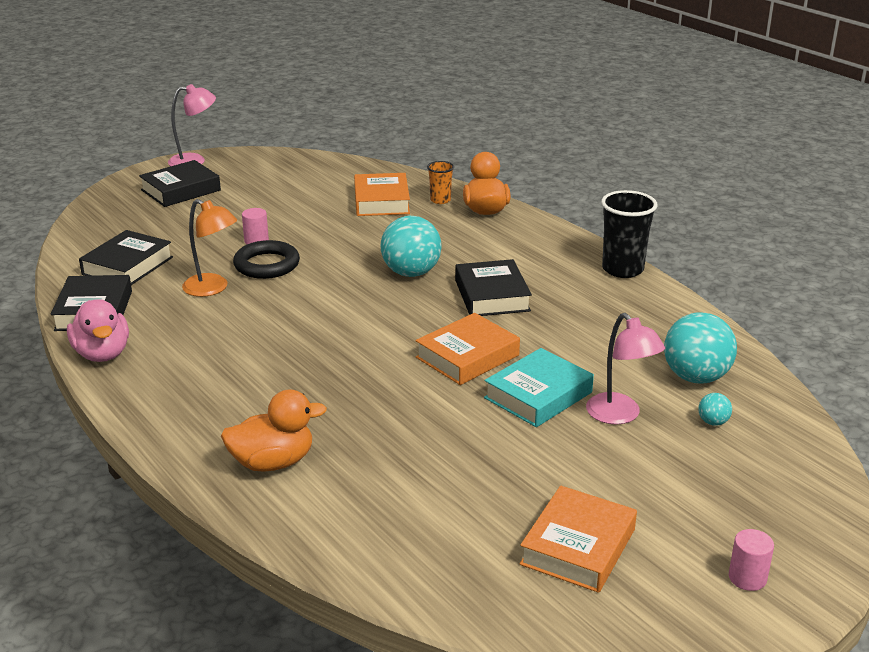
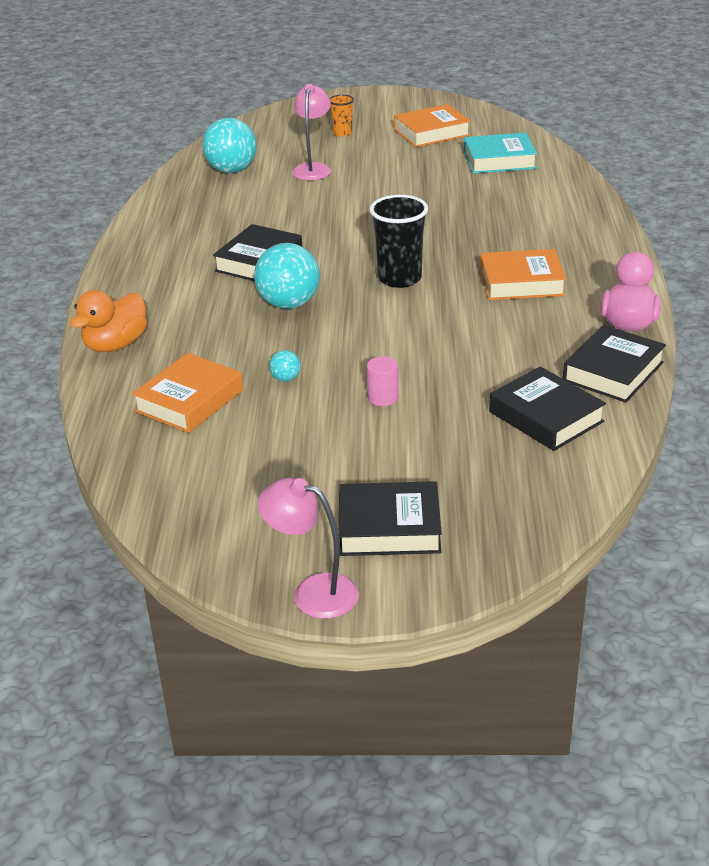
camera: 140 degrees left, 5 degrees up
(127, 266) = (545, 417): black book -> black book turned 75 degrees clockwise
(212, 288) = (481, 354): orange lamp -> none
(267, 265) = (404, 362): black ring -> none
(273, 462) = (554, 211): orange duck -> none
(440, 200) = (132, 376): orange cup -> orange cup (342, 133)
(467, 356) = (348, 227): orange book -> orange book (521, 282)
(538, 395) = (341, 192): turquoise book -> turquoise book (499, 160)
(622, 269) = (127, 245): black cup -> black cup (399, 278)
(713, 422) = (269, 150): turquoise ball -> turquoise ball (286, 378)
(747, 578) = (373, 104): pink cylinder -> none

